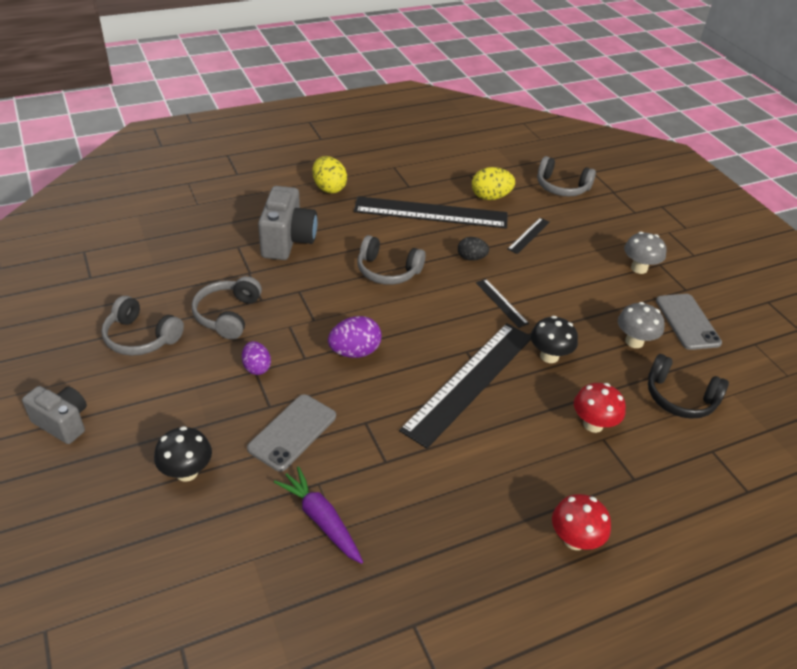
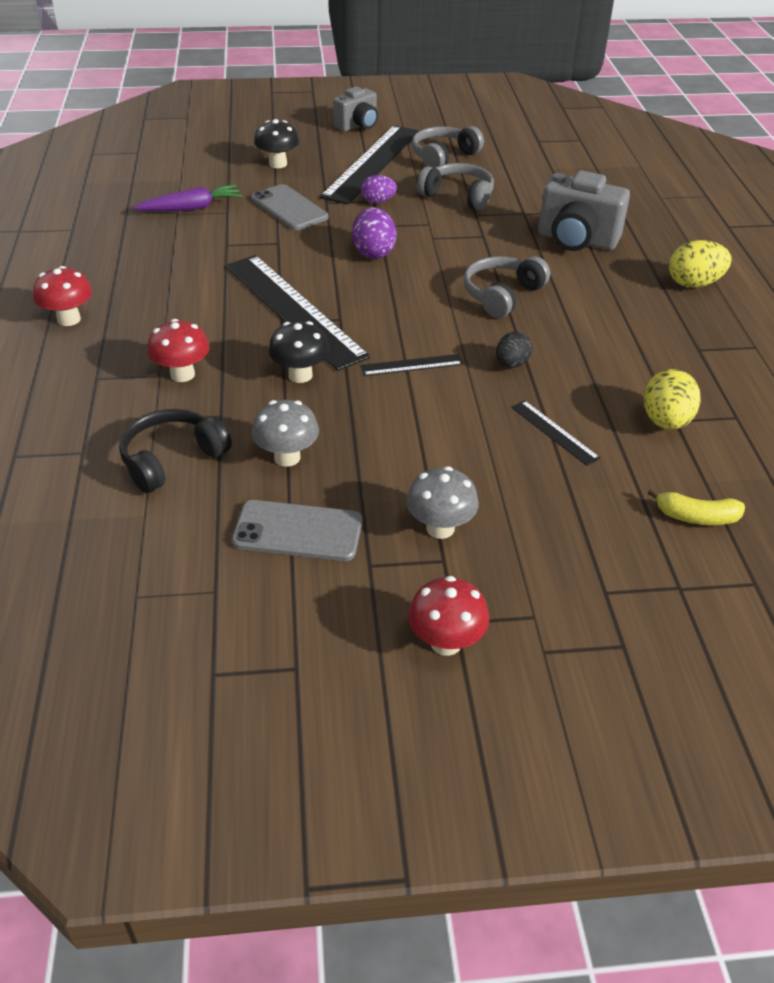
camera: 110 degrees right, 0 degrees up
(431, 213) = (626, 354): black ruler -> black ruler (372, 163)
(561, 187) = (696, 517): grey headphones -> yellow banana
(708, 256) = (446, 642): none -> red mushroom

